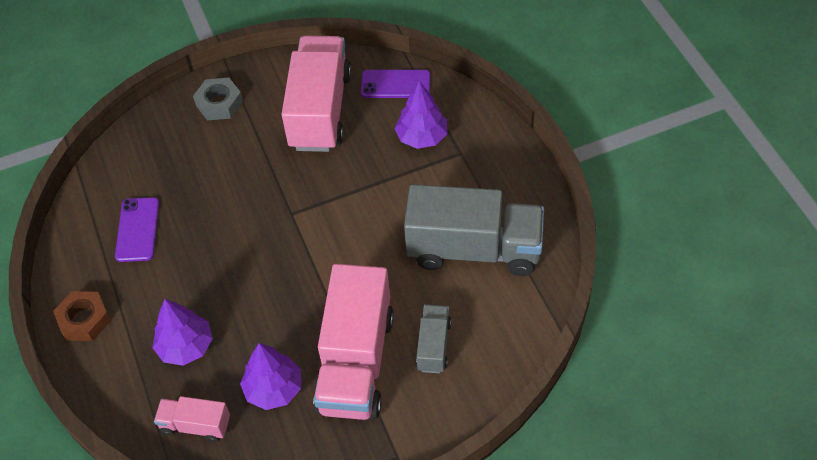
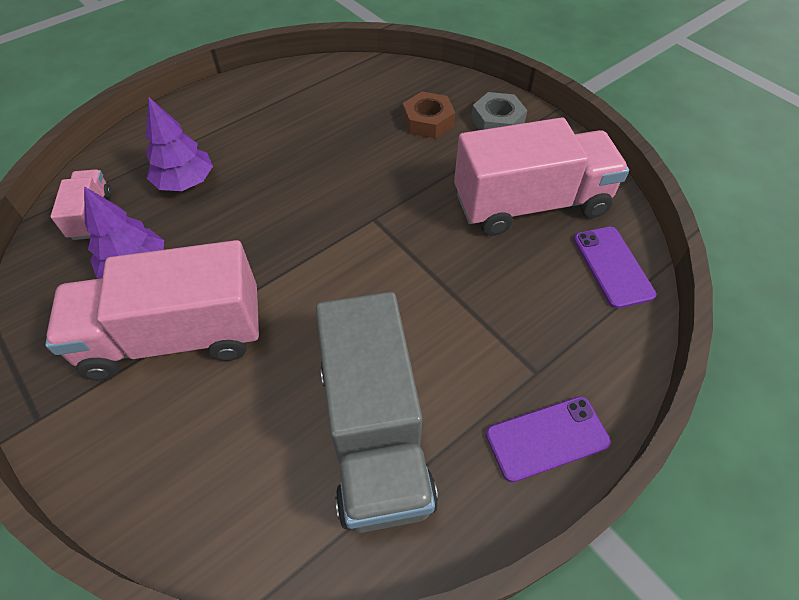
camera: 70 degrees right, 0 degrees up
(84, 320) = (209, 106): brown nut -> brown nut (428, 121)
(137, 229) = (318, 110): purple phone -> purple phone (547, 438)
(422, 137) = (541, 318): purple tree -> none
(433, 346) = (206, 420): grey truck -> none

